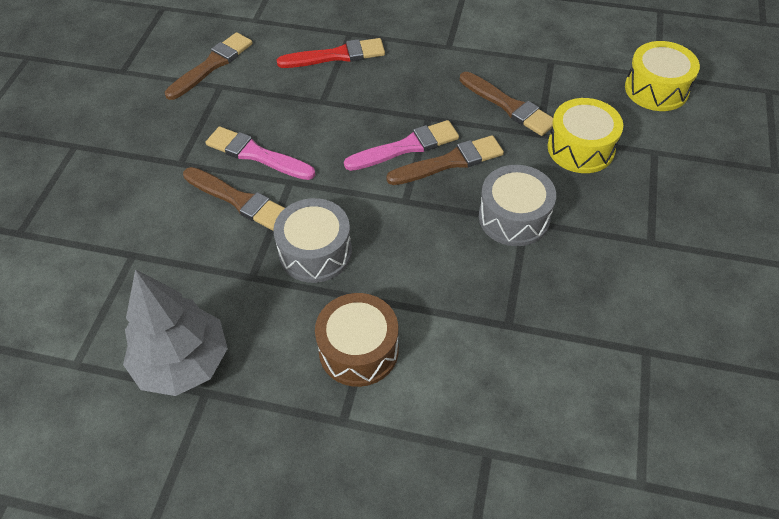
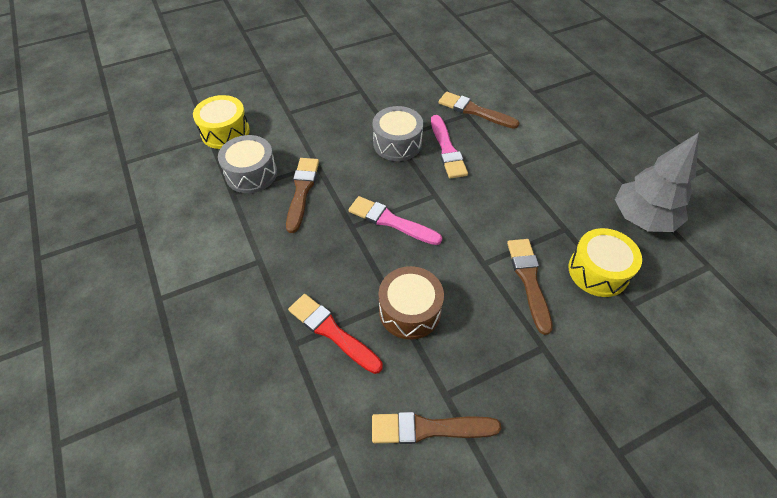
camera: 130 degrees left, 0 degrees up
(256, 154) = (484, 302): pink brush -> pink brush (447, 150)
(315, 252) = (516, 211): grey drum -> grey drum (251, 174)
(358, 350) = (545, 156): brown drum -> brown drum (409, 311)
(449, 162) = (382, 192): brown brush -> brown brush (474, 111)
(580, 148) = (313, 141): yellow drum -> yellow drum (598, 271)

